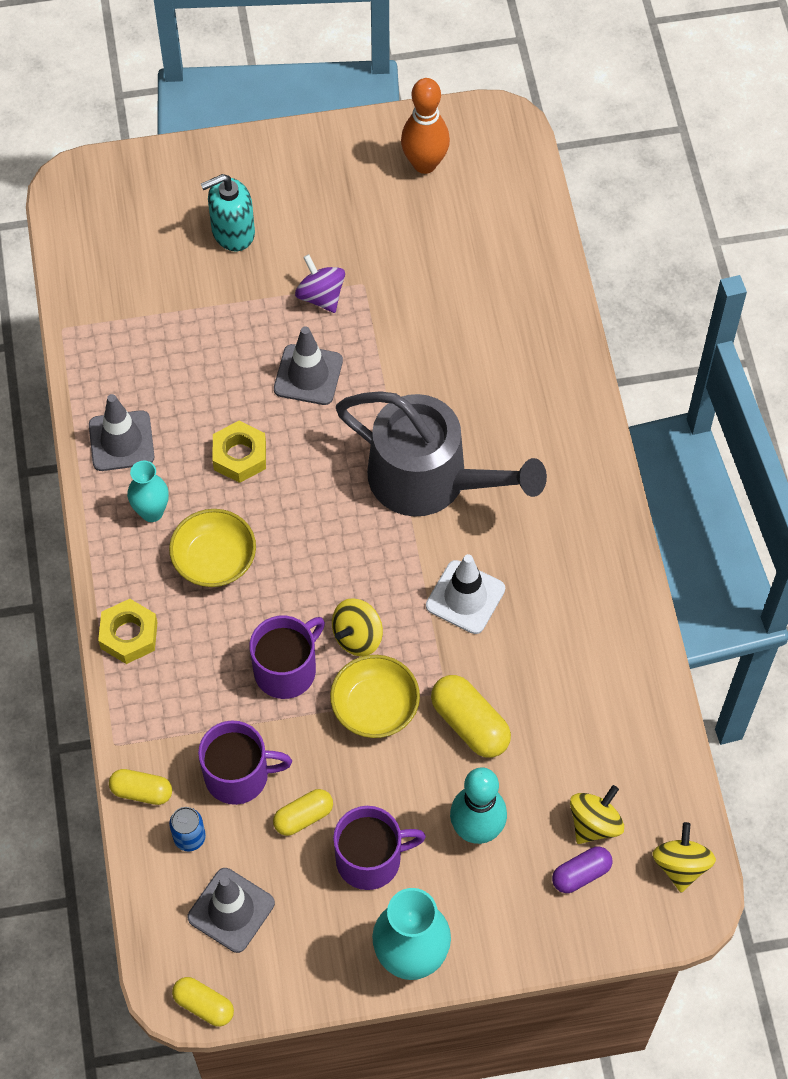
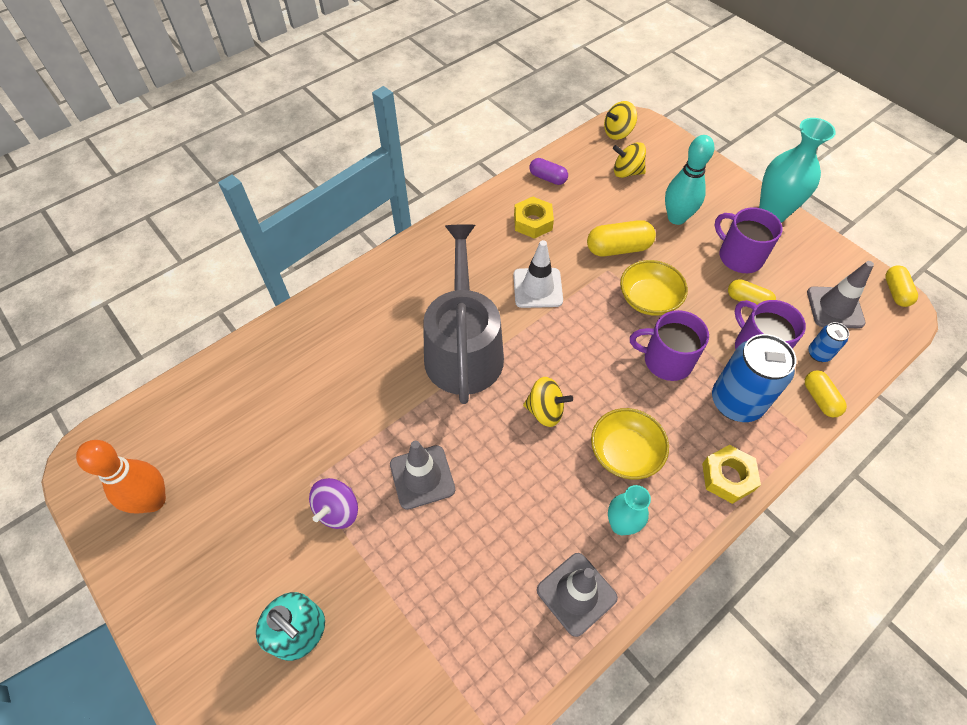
camera: 120 degrees left, 5 degrees down
(194, 703) = (736, 402): none -> blue can
(239, 456) = (527, 486): yellow nut -> yellow nut (533, 222)
(357, 636) = (610, 332): yellow spinning top -> yellow spinning top (545, 411)
(470, 724) = (618, 248): yellow capsule -> yellow capsule turned 60 degrees clockwise
(581, 874) = (659, 166): purple capsule -> purple capsule (547, 178)

